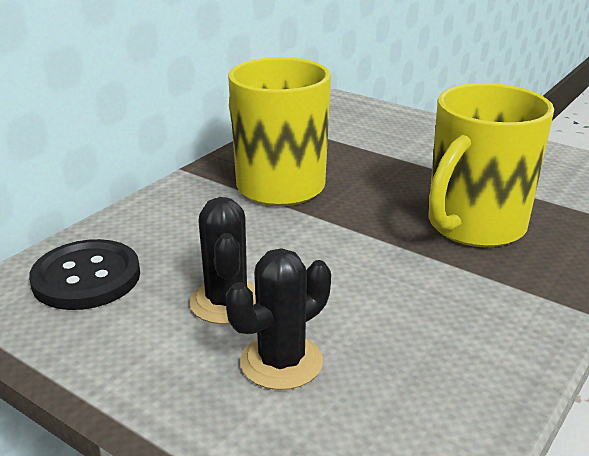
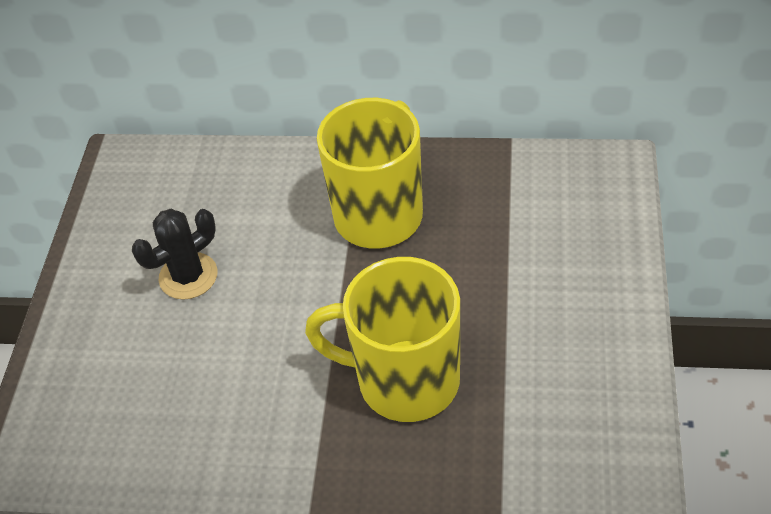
camera: 65 degrees right, 20 degrees up
(86, 277) = (172, 188): black button -> none
(281, 362) = (140, 340): black cactus -> none

